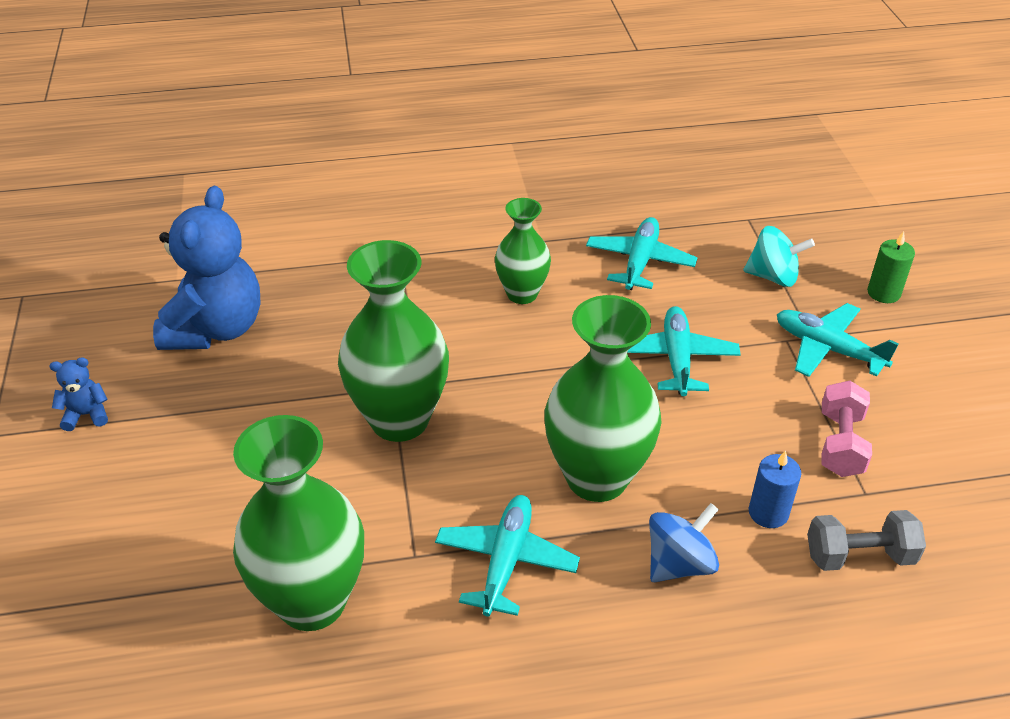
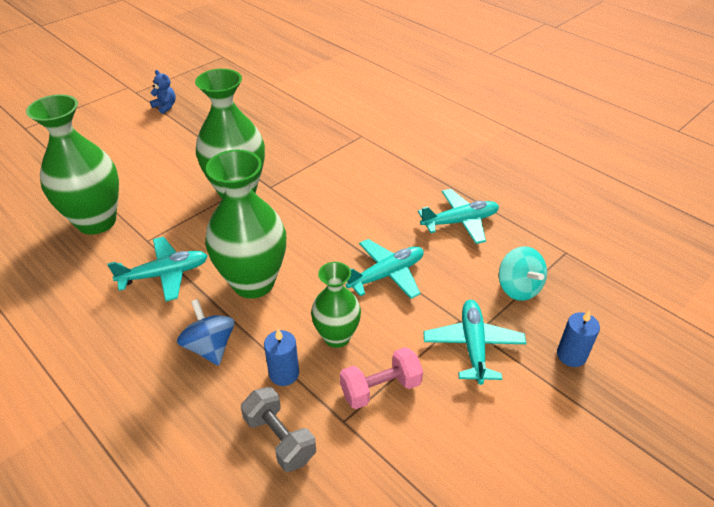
camera: 55 degrees right, 0 degrees up
(216, 329) = (250, 110): blue teddy bear -> none
(522, 294) = (378, 189): green vase -> green vase (336, 337)
(679, 563) = (210, 347): blue spinning top -> blue spinning top turned 135 degrees counterclockwise
(883, 293) = (571, 355): green candle -> blue candle

